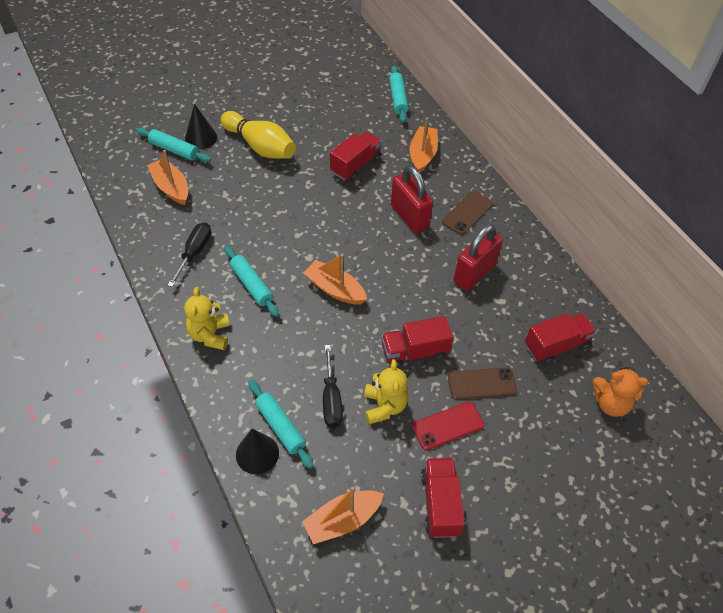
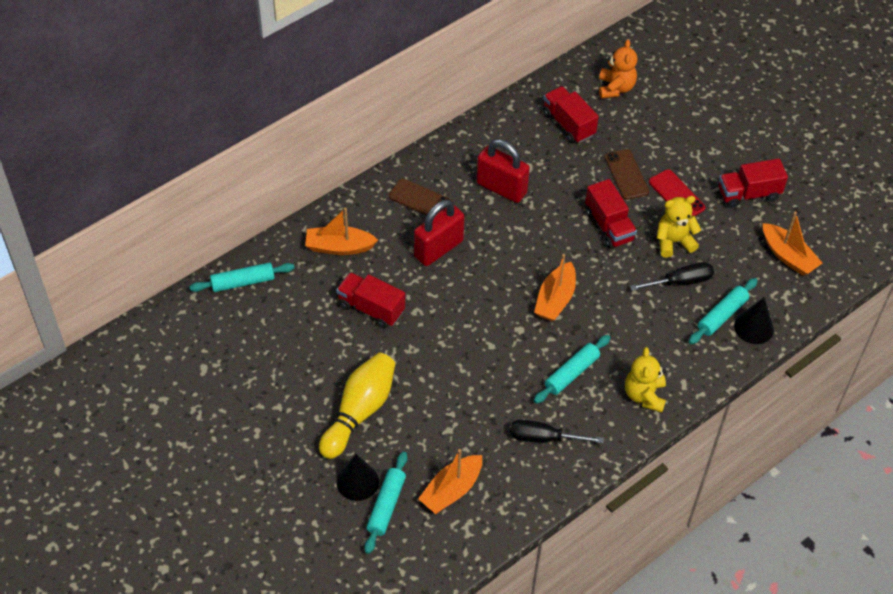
camera: 100 degrees left, 0 degrees up
(210, 335) = (644, 395): yellow teddy bear -> yellow teddy bear turned 105 degrees clockwise

